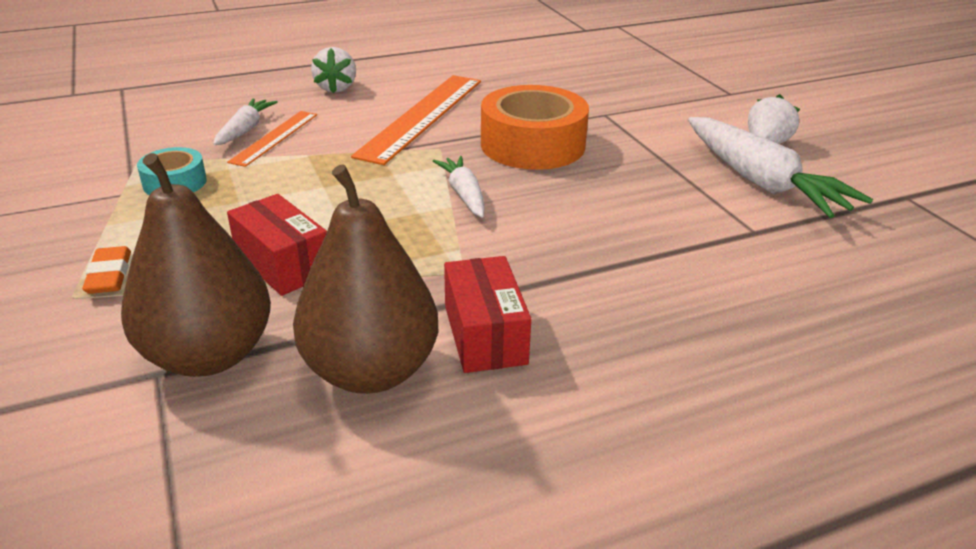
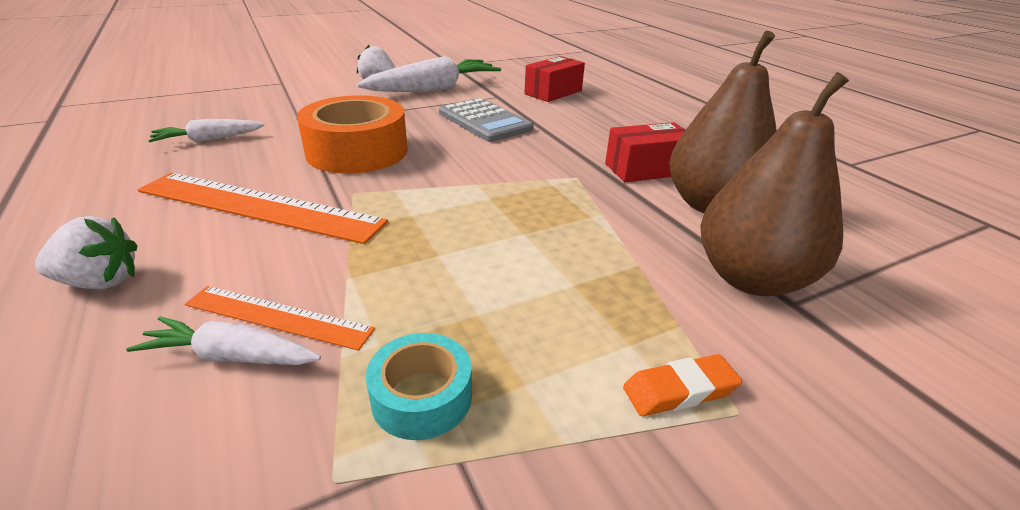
camera: 95 degrees left, 0 degrees up
(283, 264) = (600, 260): red box -> red box (553, 92)
(464, 194) = (454, 179): white carrot -> white carrot (209, 139)
(641, 217) = (484, 121): none -> grey calculator

